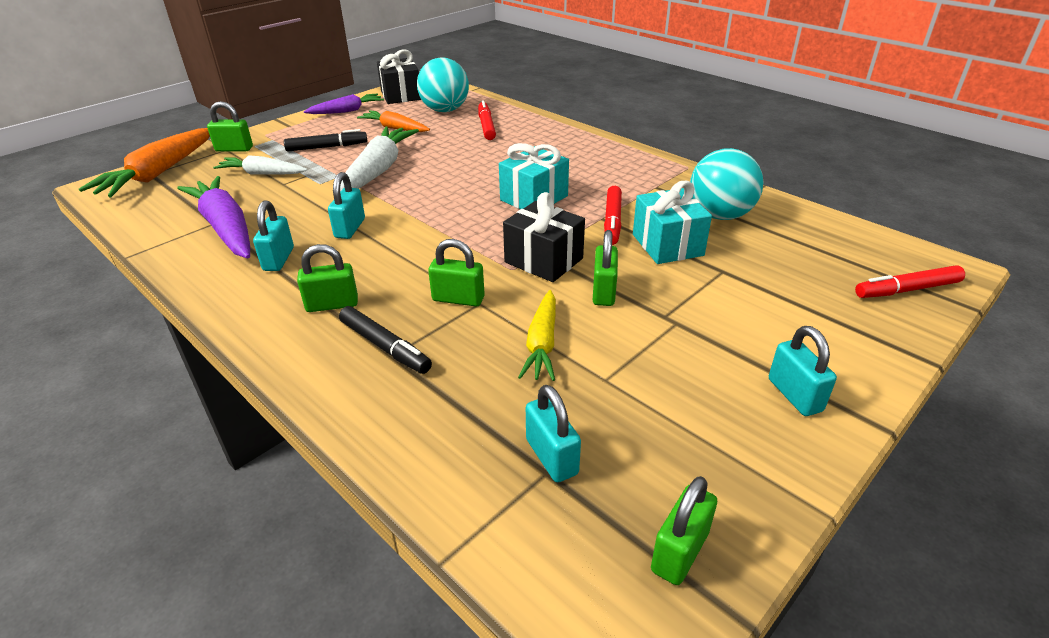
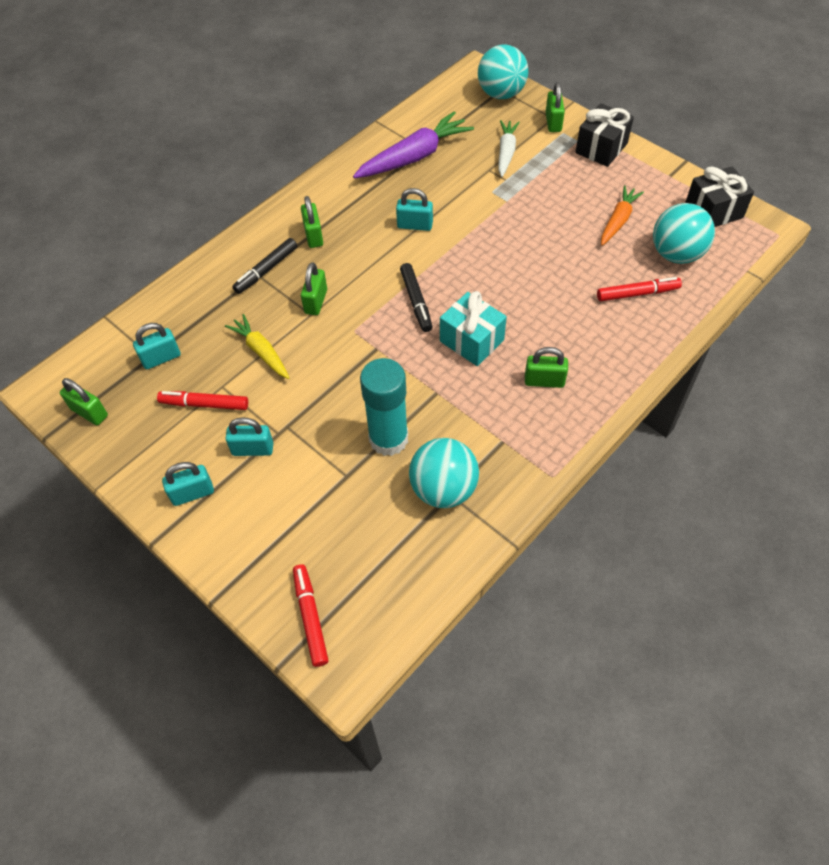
camera: 90 degrees right, 20 degrees up
(159, 173) = (501, 94): orange carrot -> turquoise ball
(278, 259) = (370, 196): turquoise padlock -> turquoise padlock (253, 449)
(327, 147) = (565, 180): black marker -> black marker (416, 301)
(347, 111) = (657, 176): purple carrot -> none
(377, 171) = (518, 224): white carrot -> none
(542, 344) = (261, 351): yellow carrot -> yellow carrot turned 45 degrees clockwise
(543, 260) = (365, 350): black gift -> black gift (601, 148)
(603, 292) = (319, 389): green padlock -> green padlock (544, 381)
(612, 221) = (430, 399): red marker -> red marker (204, 404)
(667, 245) = (388, 439): turquoise gift -> turquoise glue stick

